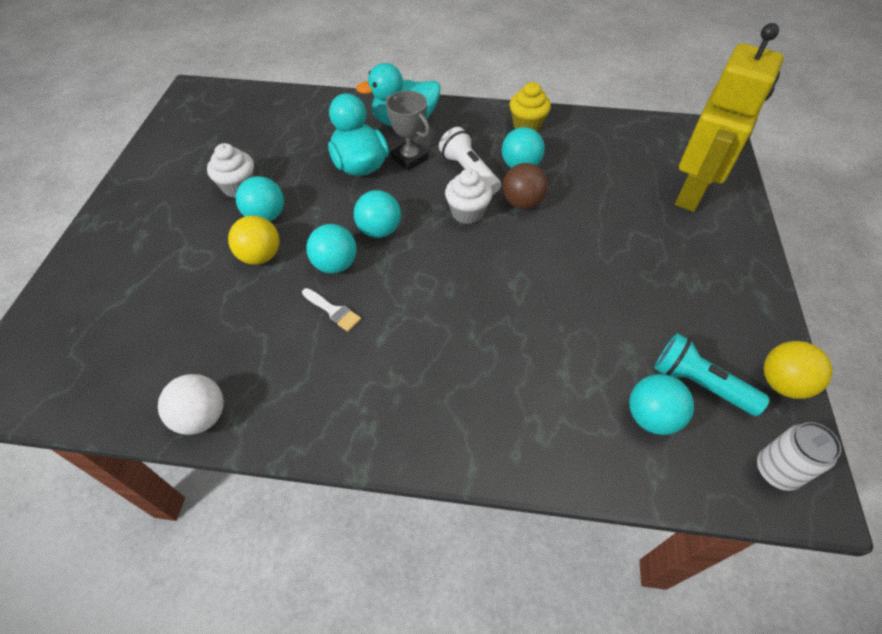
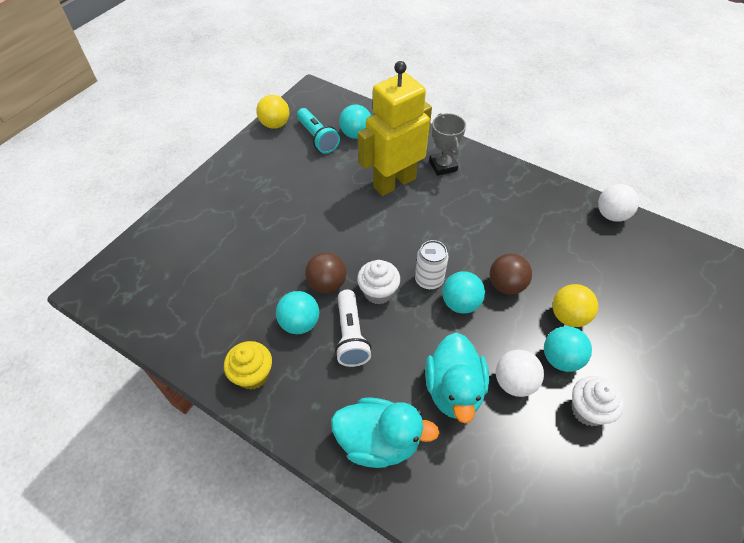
camera: 155 degrees left, 0 degrees up
(307, 186) = (514, 382): none -> white ball
(333, 311) = (516, 249): white brush -> none
(335, 265) = (506, 285): turquoise ball -> brown ball
(409, 158) = (399, 377): grey trophy -> grey trophy (443, 166)
(692, 193) = (189, 240): yellow robot -> yellow robot (394, 182)
(776, 471) = (318, 101): white can -> white can (429, 280)

